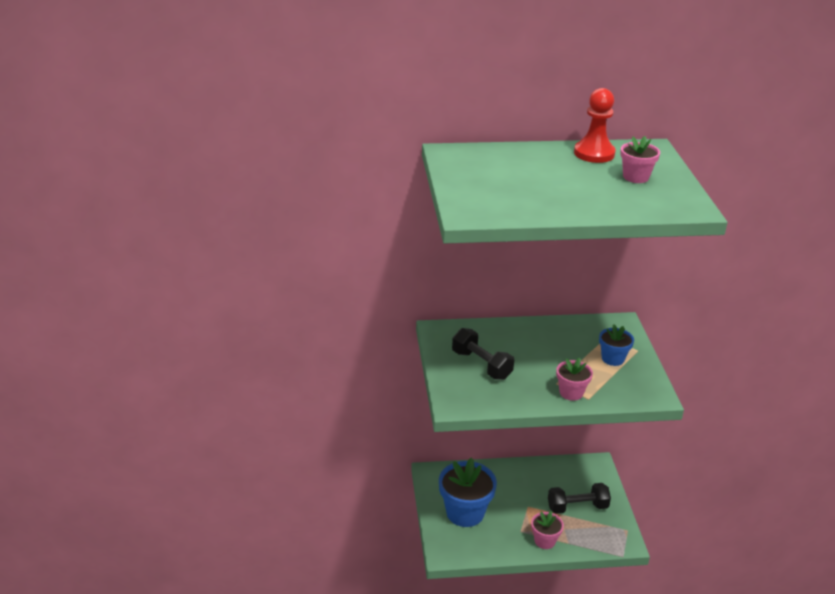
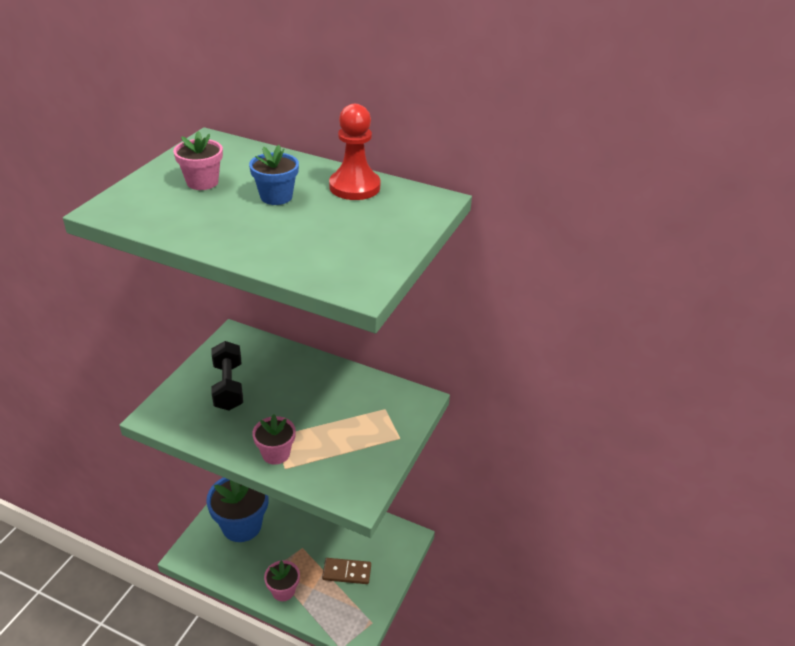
camera: 30 degrees right, 5 degrees up
(577, 507) = (346, 572): black dumbbell -> brown domino
(613, 358) = (362, 435): blue flower pot -> blue flower pot (276, 196)
(635, 177) = (355, 227): pink flower pot -> pink flower pot (202, 182)

